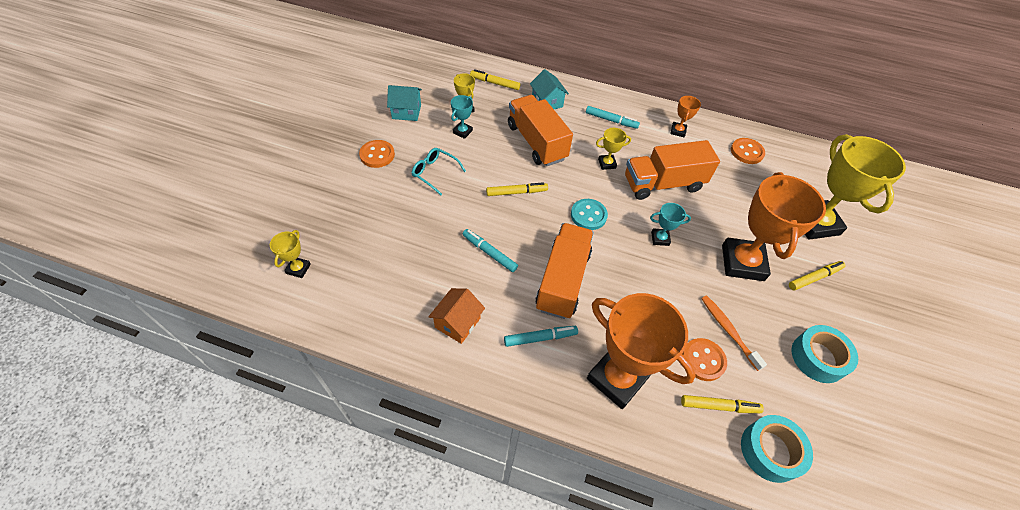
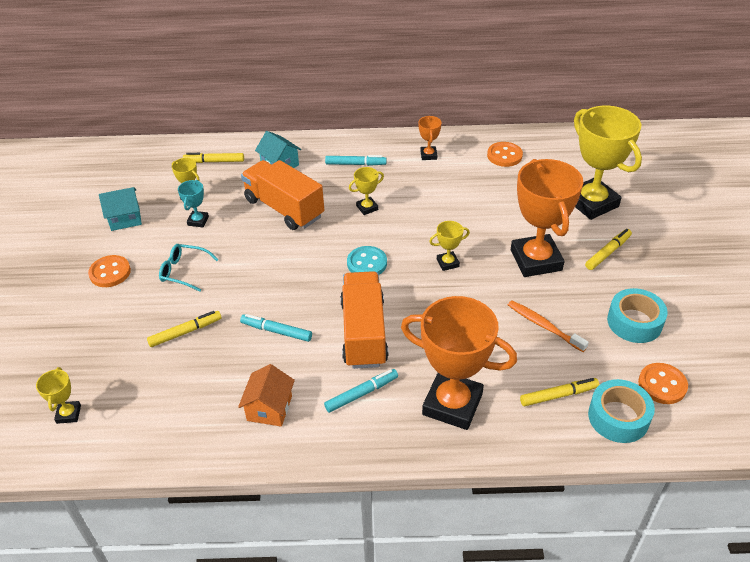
camera: 15 degrees left, 10 degrees down
(516, 192) = (282, 264): yellow marker -> yellow marker (185, 332)
(660, 238) = (447, 263): turquoise trophy -> yellow trophy
(663, 184) = (431, 210): orange truck -> none
(703, 360) = (529, 360): orange button -> orange button (662, 385)

